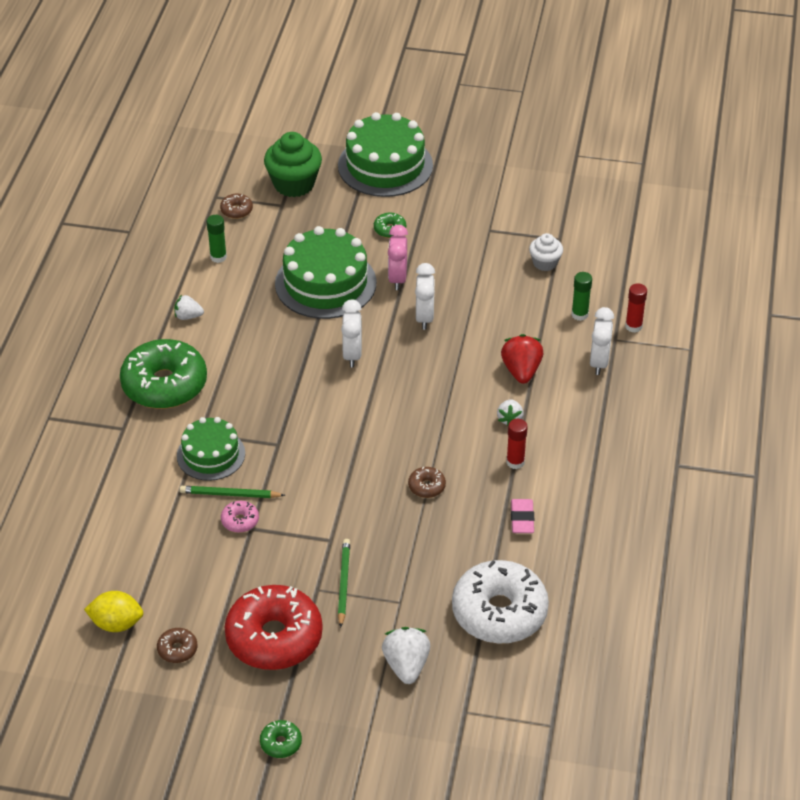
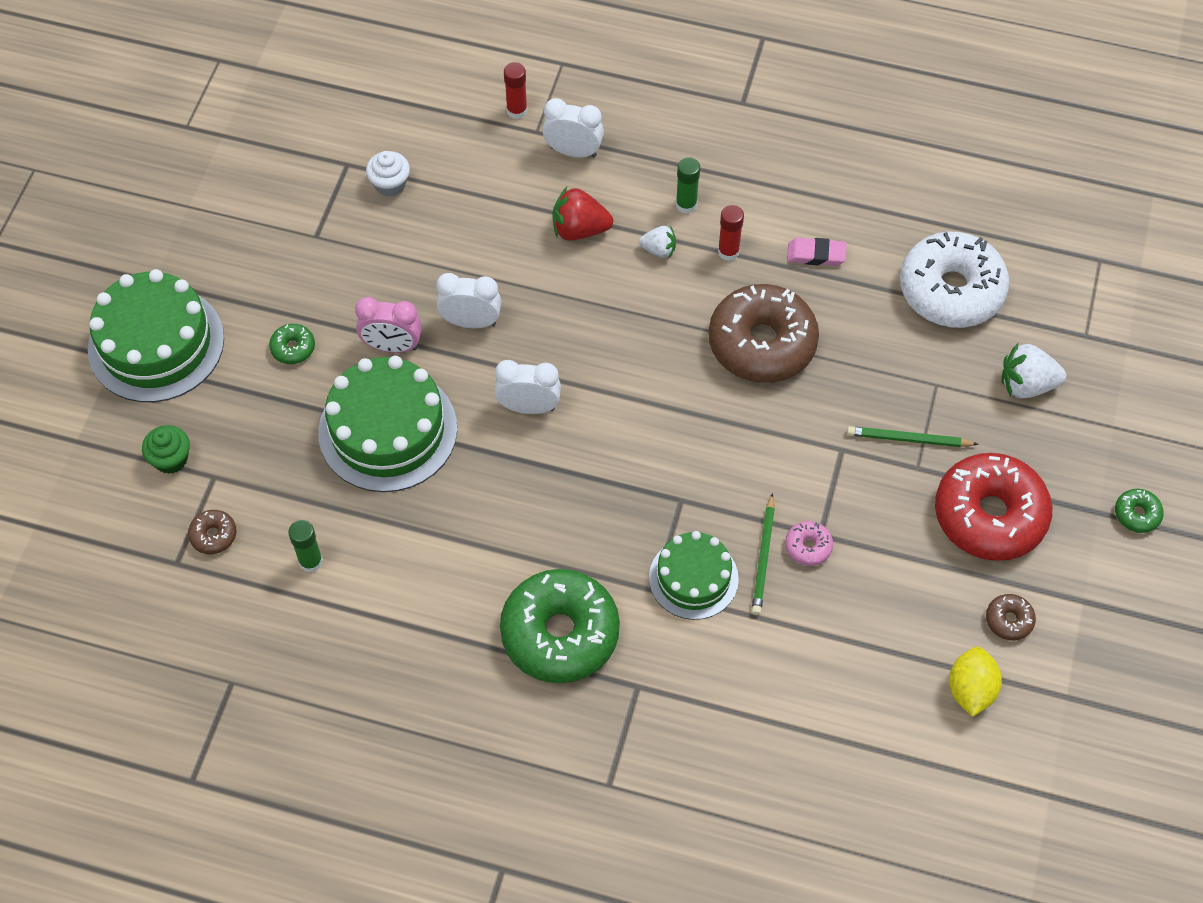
camera: 85 degrees left, 15 degrees up
(188, 316) = (428, 602): white strawberry -> none
(294, 184) = (171, 459): green cupcake -> green cupcake, size x0.57
(426, 486) = (762, 343): brown donut -> brown donut, size x2.42
(579, 314) = (489, 160): green glue stick -> green glue stick (686, 205)

